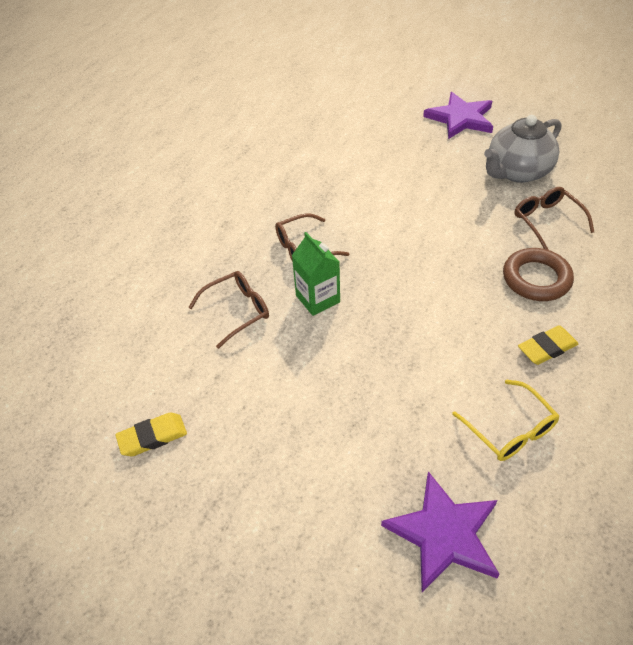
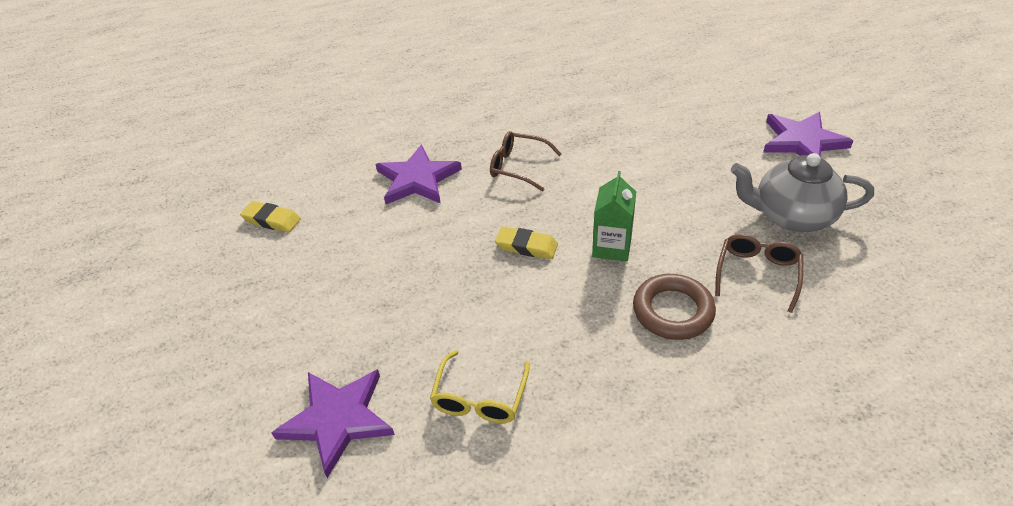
camera: 45 degrees right, 5 degrees down
(237, 311) = (417, 179): brown glasses -> purple star
(318, 299) = (479, 207): green carton -> green carton (612, 247)
(547, 348) = (599, 368): yellow eraser -> yellow eraser (526, 246)

